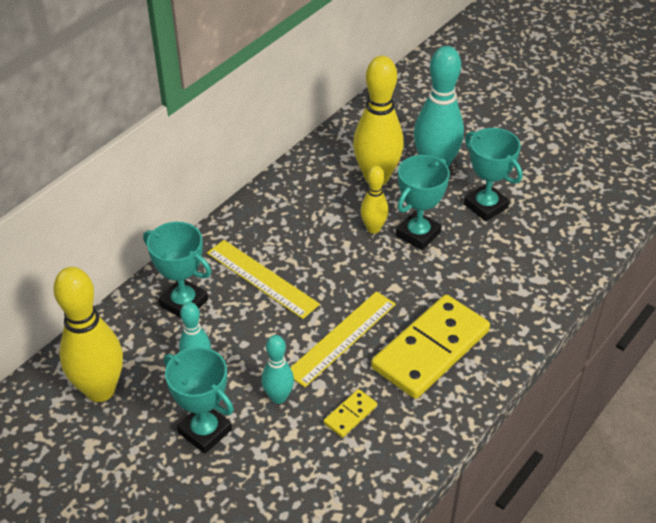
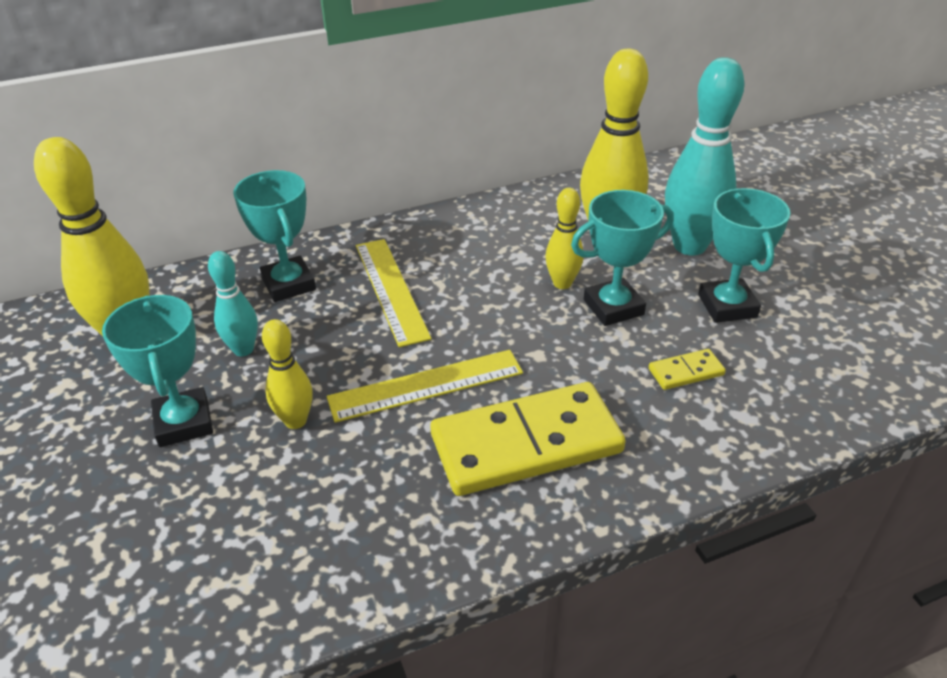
camera: 30 degrees right, 5 degrees down
(278, 397) = (295, 421): turquoise bowling pin -> yellow bowling pin
(350, 415) = (360, 479): yellow domino -> yellow domino (686, 372)

